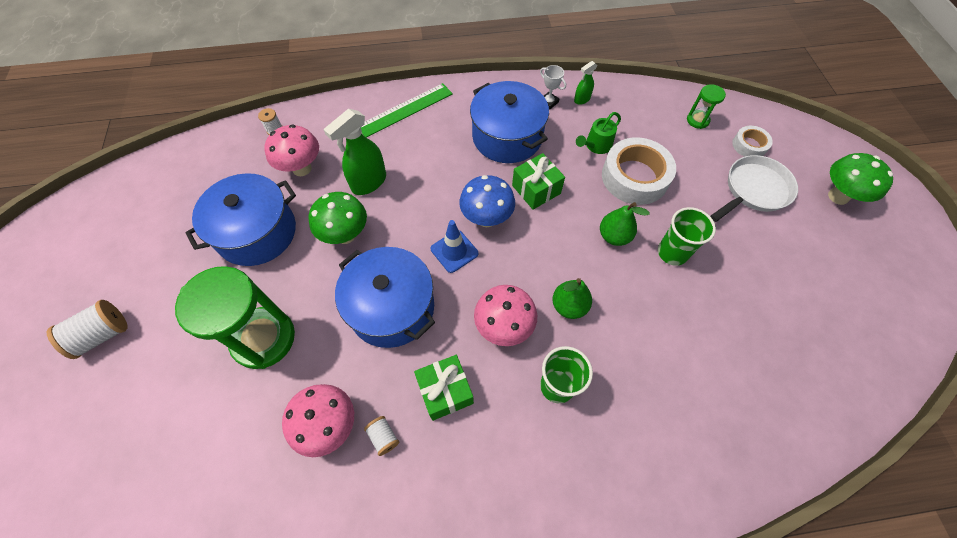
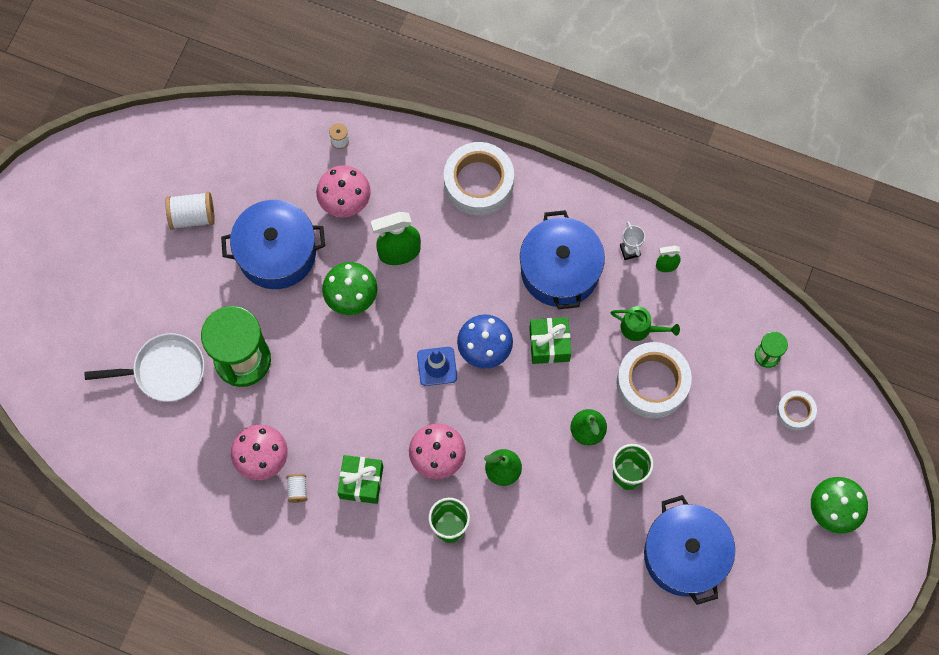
camera: 30 degrees right, 10 degrees up
(102, 335) = (120, 286): white spool -> white spool (192, 216)
(392, 307) = (356, 389): blue pot -> blue pot (685, 555)
(405, 110) = (478, 182): green ruler -> white tape
(596, 146) = (640, 328): green watering can -> green watering can turned 150 degrees counterclockwise
(754, 190) = (756, 459): white pan -> white pan (164, 371)

